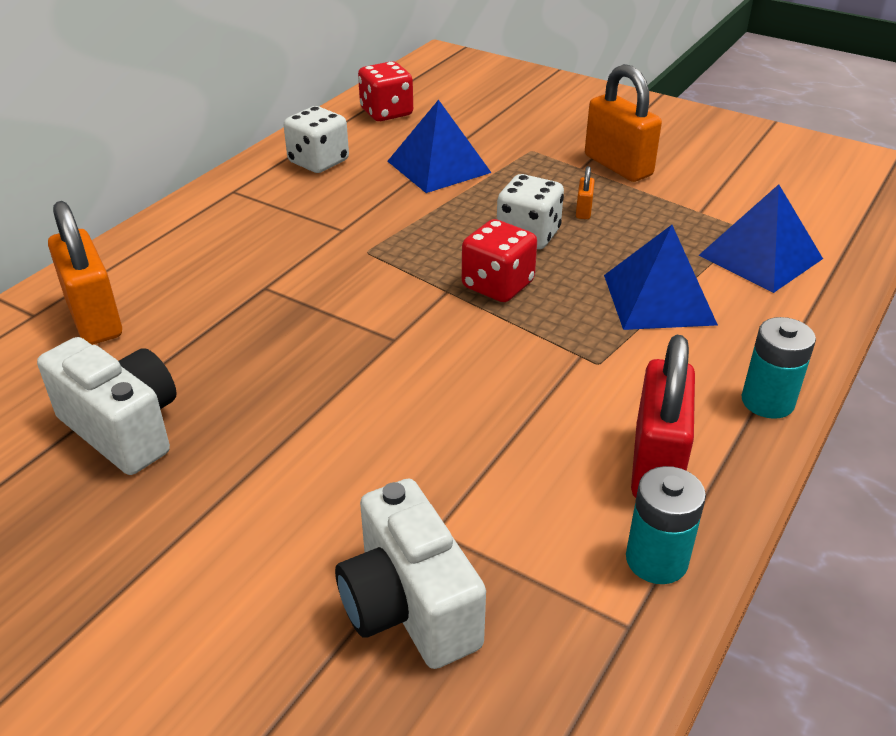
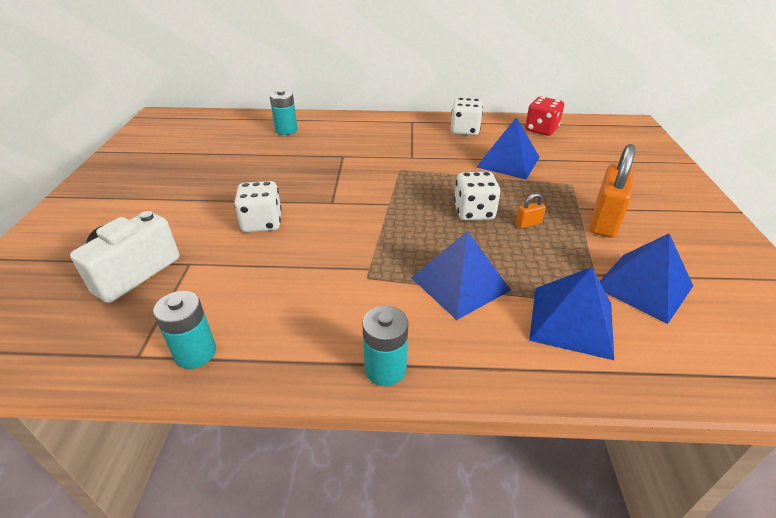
camera: 60 degrees right, 0 degrees up
(94, 318) = (286, 130): orange padlock -> turquoise battery
(123, 429) = (219, 162): white camera -> none
(387, 424) = (262, 223): none -> white dice
(497, 285) = (410, 218): red dice -> none
(656, 464) = (283, 329): red padlock -> none
(735, 196) = (643, 286): none -> blue pyramid

